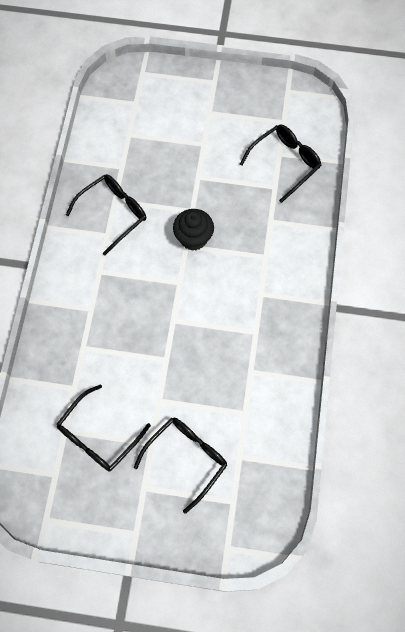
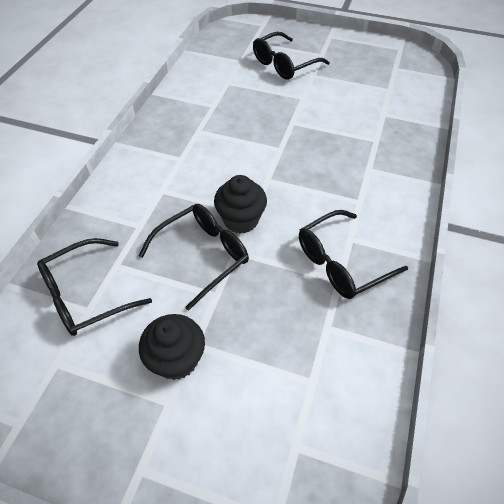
camera: 170 degrees left, 15 degrees down
(98, 436) = (359, 83): black glasses -> black glasses (203, 255)
(212, 134) = (176, 359): none -> black cupcake

